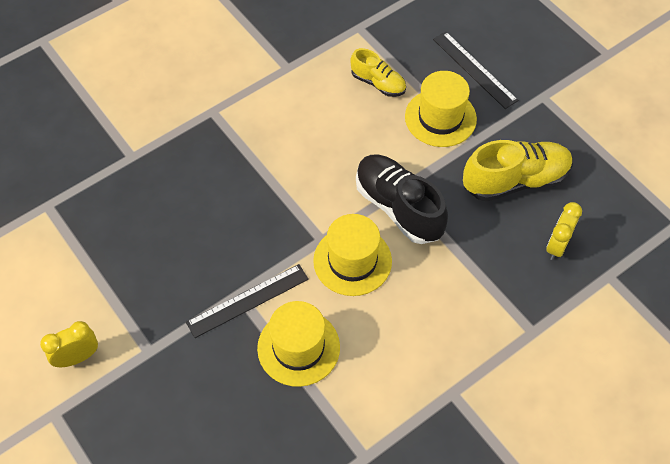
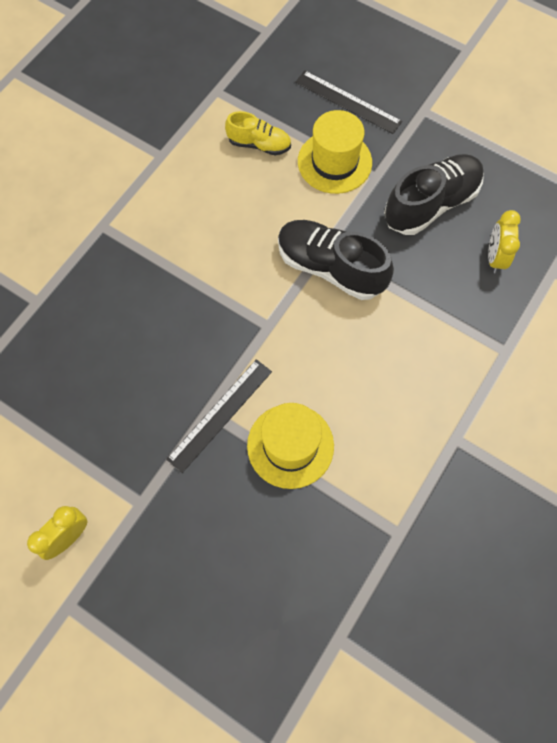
camera: 20 degrees left, 10 degrees up
(352, 261) = (307, 338): yellow hat -> none
(515, 180) = (431, 204): yellow shoe -> black shoe

